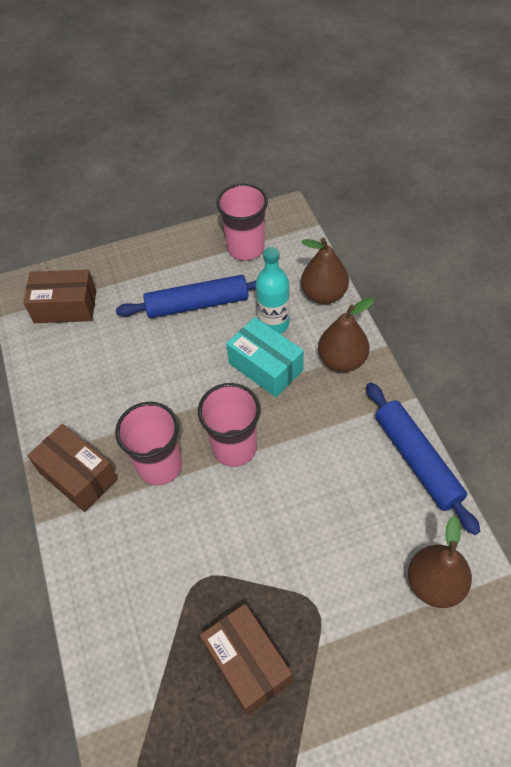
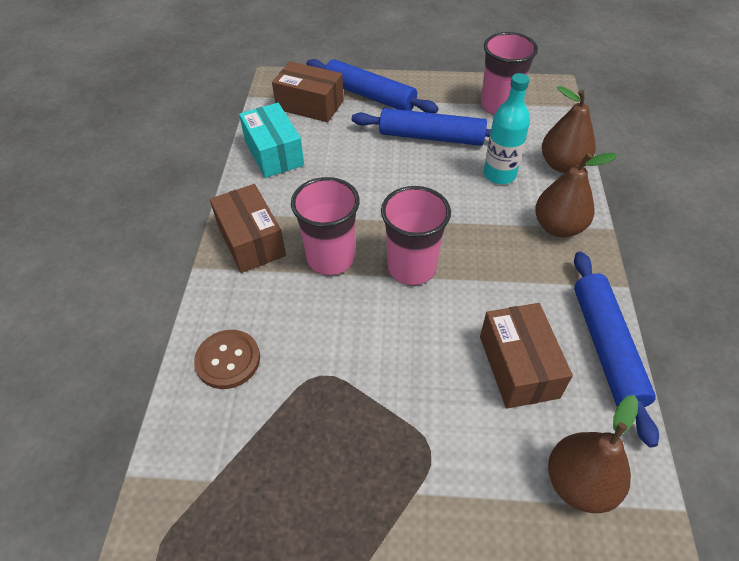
camera: 20 degrees right, 5 degrees down
(114, 599) = (228, 360): none -> brown button
(119, 276) = (369, 95): none -> blue rolling pin
(247, 663) = (330, 478): brown box -> brown box (518, 366)
(265, 366) = (475, 208): turquoise box -> turquoise box (274, 153)

